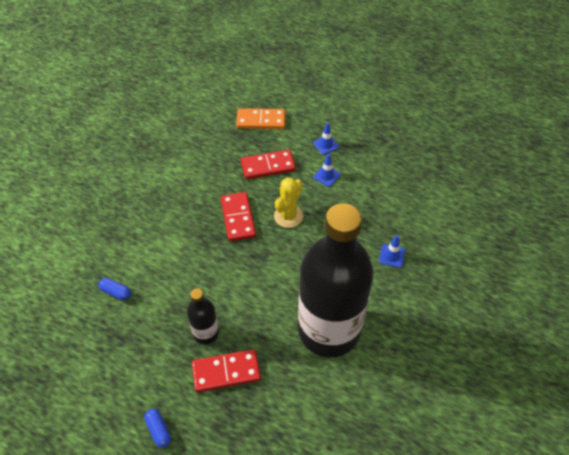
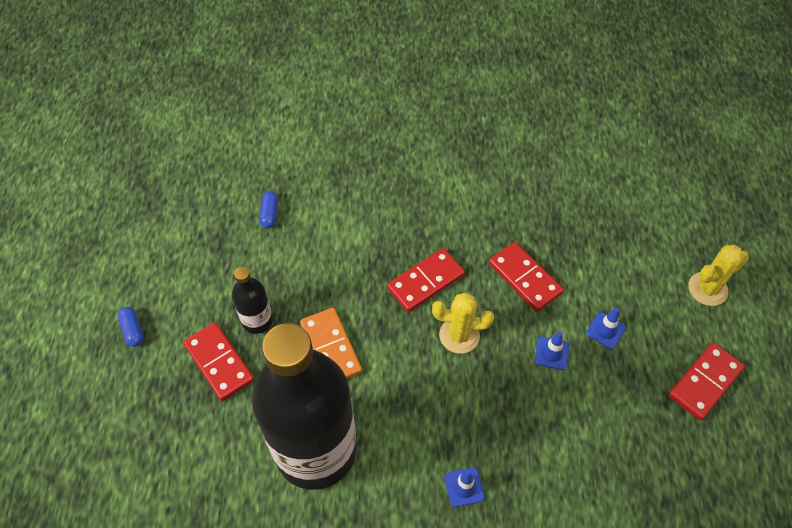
camera: 65 degrees right, 5 degrees up
(159, 430) = (133, 330): blue capsule -> blue capsule turned 60 degrees counterclockwise
(261, 121) = (596, 237): orange domino -> orange domino (331, 347)
(325, 90) = (707, 289): none -> yellow cactus
(380, 119) = (704, 382): none -> red domino

